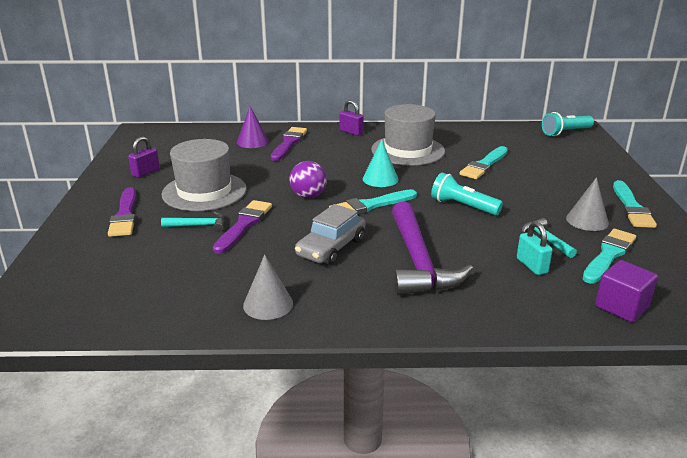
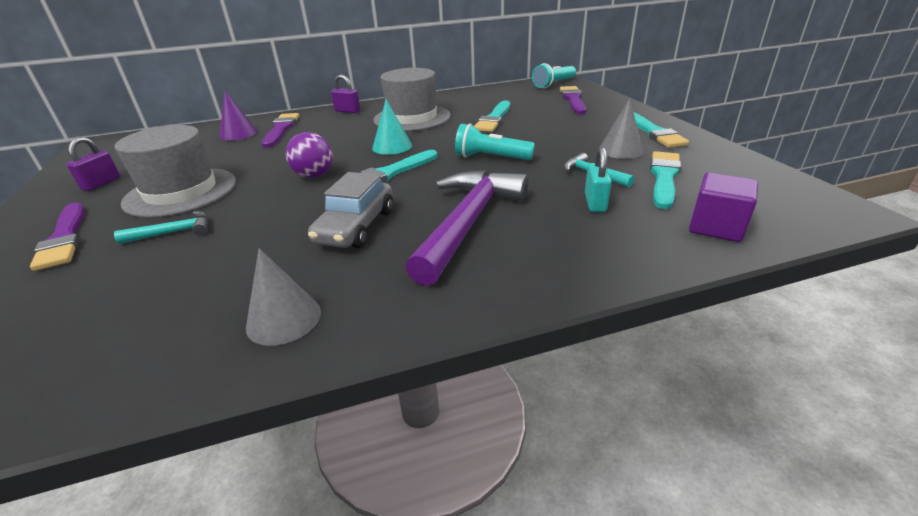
camera: 15 degrees left, 5 degrees up
(244, 225) = (236, 221): purple brush -> purple brush (573, 100)
(418, 261) = (468, 222): purple hammer -> purple hammer turned 135 degrees counterclockwise
(531, 266) = (595, 202): turquoise padlock -> turquoise padlock turned 45 degrees clockwise

